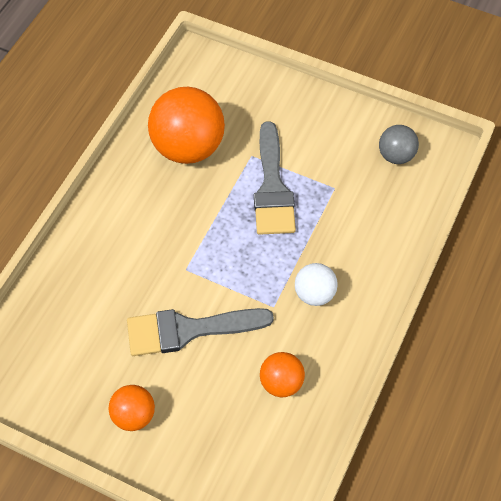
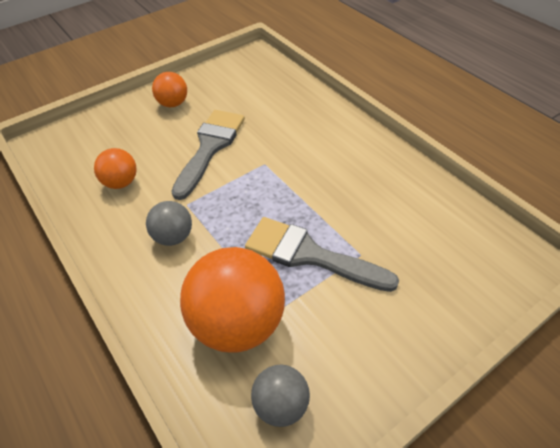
camera: 120 degrees right, 10 degrees down
(188, 147) = (396, 208): orange ball -> orange ball (238, 323)
(314, 294) = (173, 237): white ball -> grey ball

